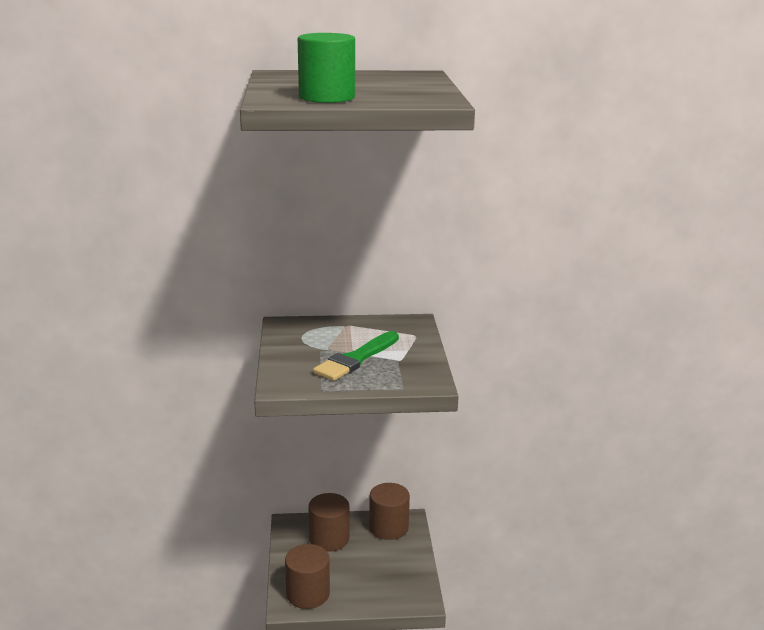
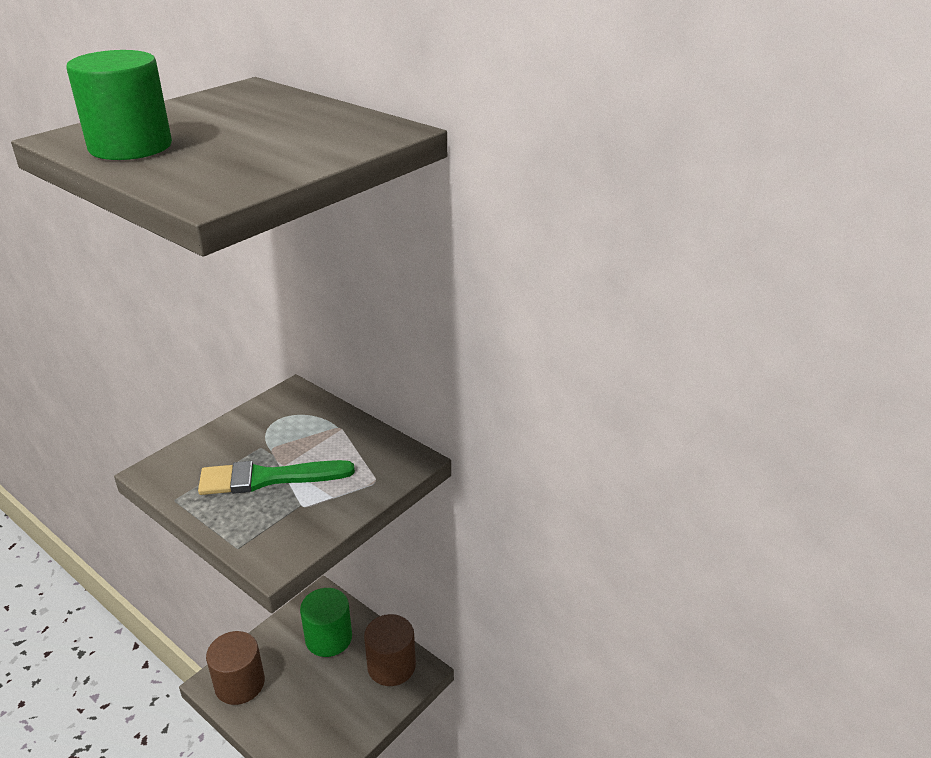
camera: 45 degrees right, 10 degrees up
(329, 539) = (328, 638): brown cylinder -> green cylinder

